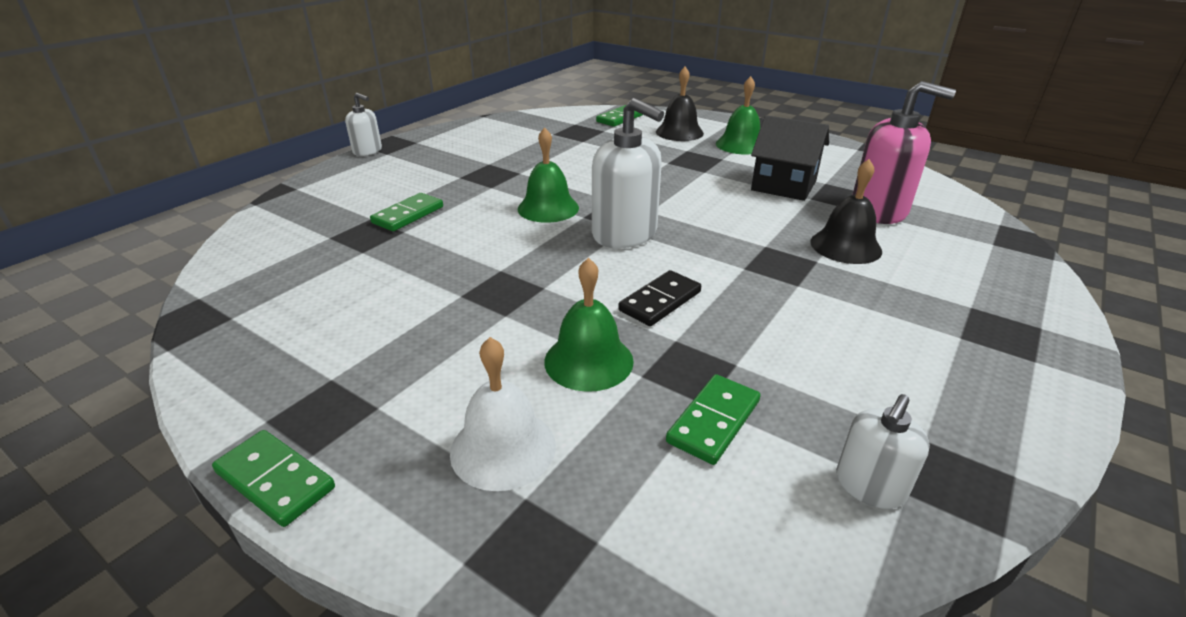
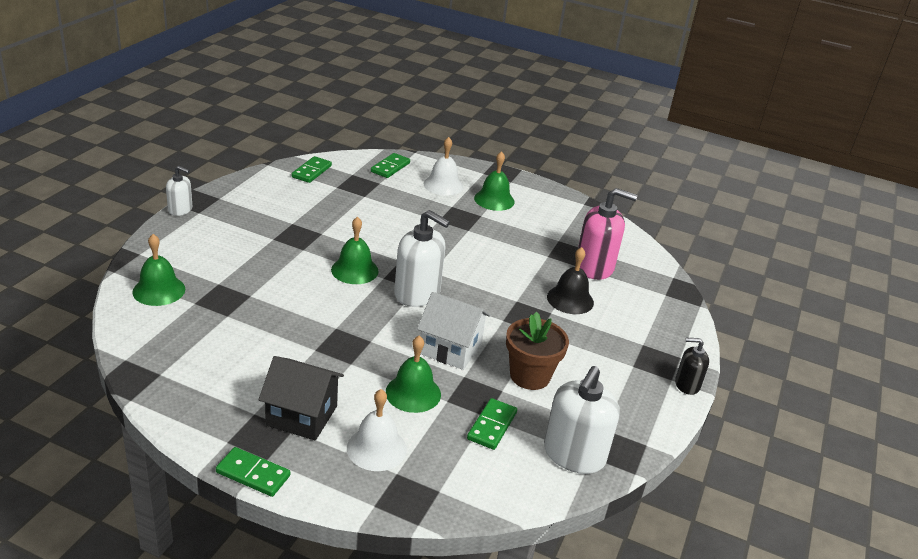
camera: 15 degrees left, 0 degrees up
(294, 223) = (159, 290): none -> green bell
(408, 215) = (247, 280): green domino -> green domino (311, 171)
(660, 301) = (451, 348): black domino -> white house
(679, 132) = (443, 185): black bell -> white bell
(783, 186) = (528, 244): black house -> black house (302, 415)
(784, 344) = (530, 376): none -> brown flower pot
(869, 486) = (574, 455): white soap dispenser -> white soap dispenser, size x1.81
(1067, 371) = (687, 385): none -> black soap dispenser

